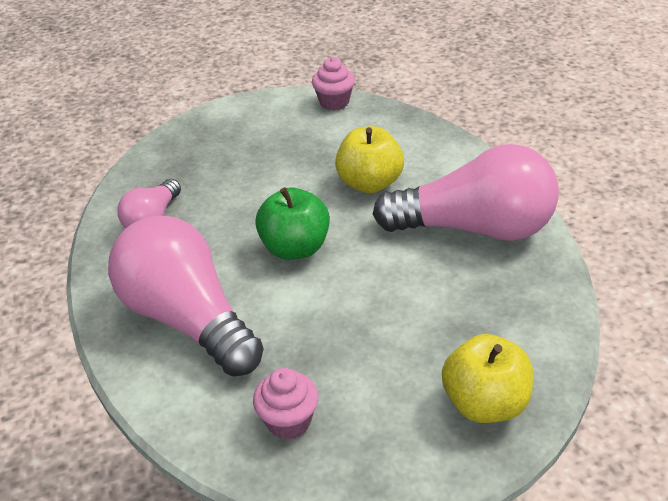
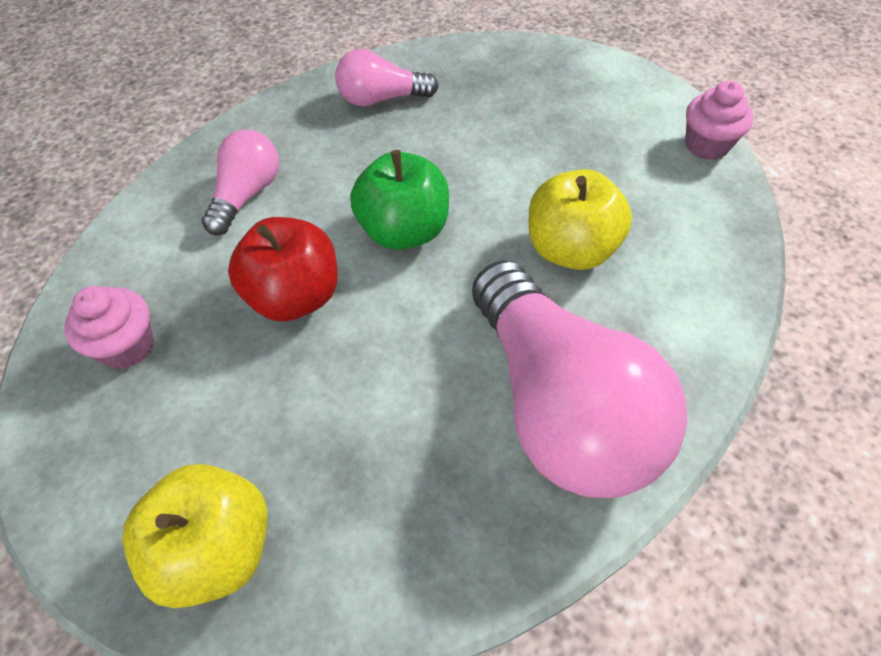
camera: 60 degrees right, 15 degrees up
(188, 319) = (247, 195): pink light bulb -> pink light bulb, size x0.50
(311, 317) = (294, 296): none -> red apple

